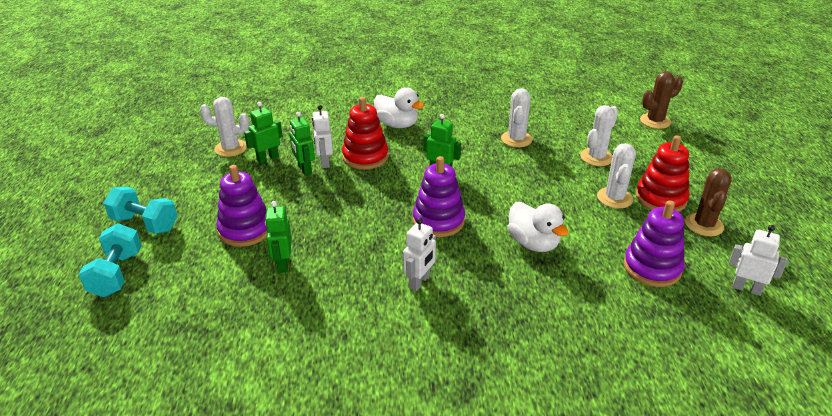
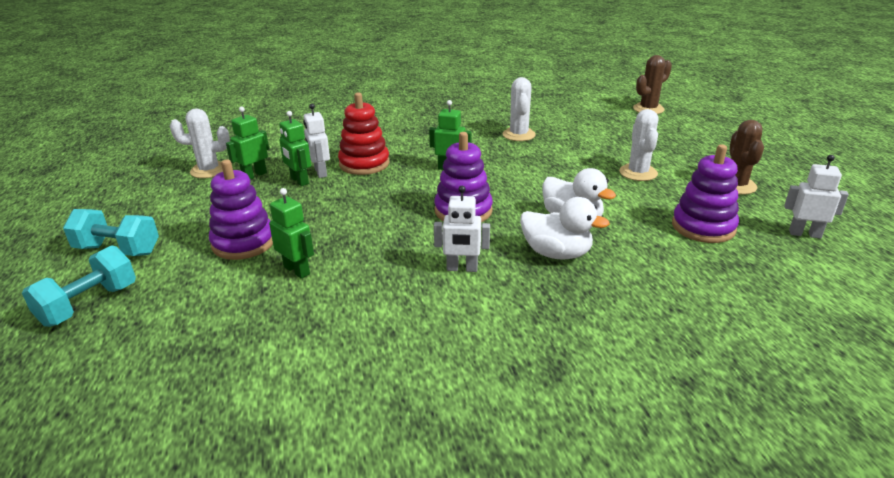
camera: 10 degrees left, 5 degrees down
(116, 274) = (89, 305): turquoise dumbbell -> turquoise dumbbell turned 45 degrees clockwise
(282, 264) = (297, 270): green robot -> green robot turned 150 degrees clockwise
(397, 125) = (390, 134): white duck -> white duck (556, 253)
(419, 282) = (462, 268): white robot -> white robot turned 75 degrees clockwise
(596, 157) = (605, 142): white cactus -> none
(660, 198) = (683, 169): red stacking toy -> none

